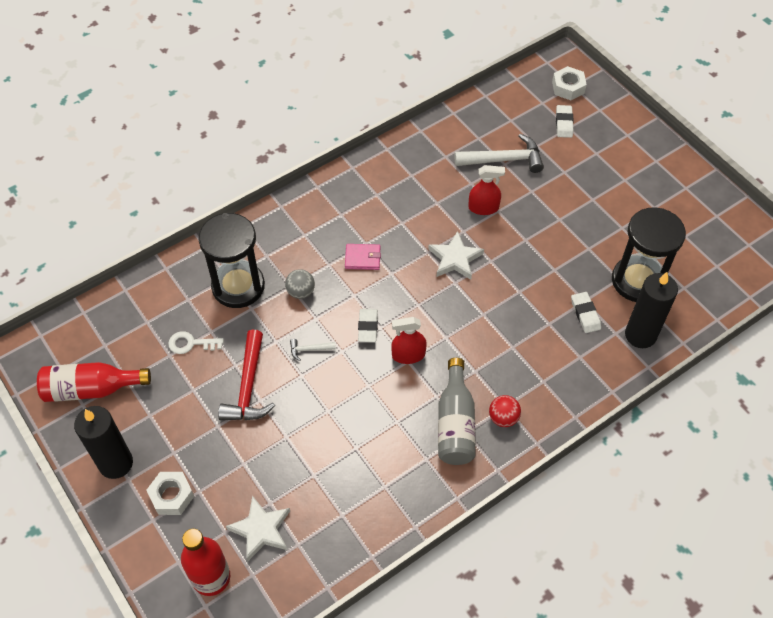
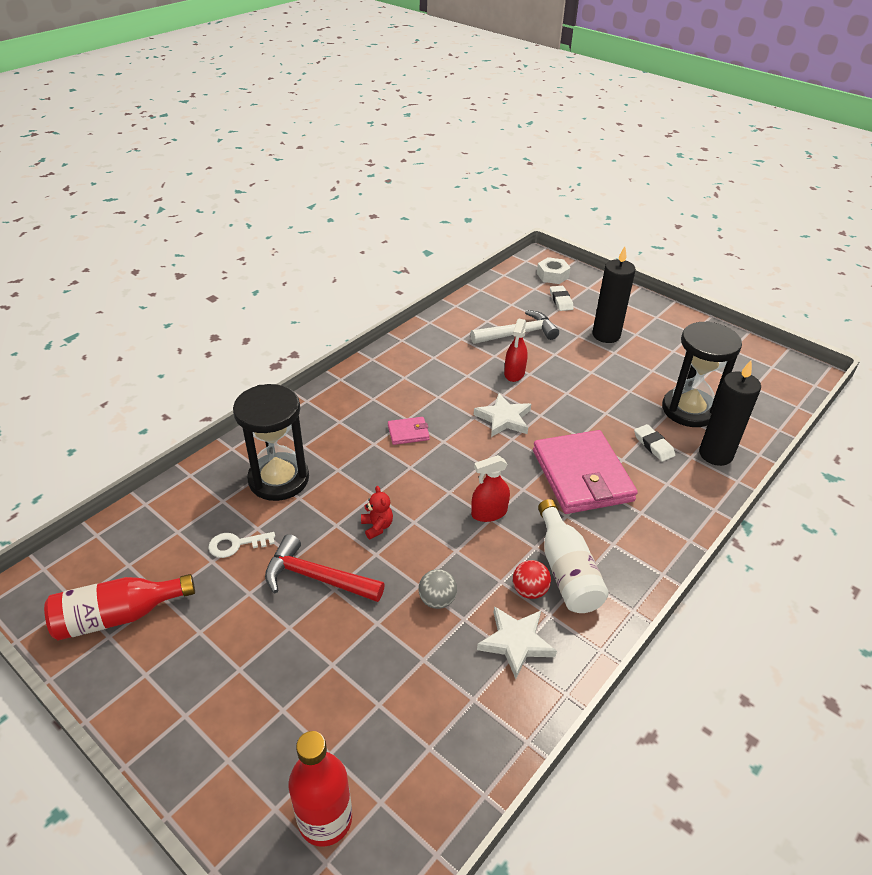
camera: 15 degrees left, 15 degrees down
(116, 463) = (164, 698): black candle -> black candle (606, 335)
(171, 496) = (248, 723): white nut -> none
(248, 387) = (316, 577): red hammer -> red hammer turned 120 degrees clockwise
(261, 530) = (376, 740): white star -> white star (516, 642)
(301, 292) = (351, 473): grey ball -> grey ball (437, 600)
(309, 349) = (377, 527): white hammer -> red teddy bear
(368, 327) = (435, 494): white eraser -> none
(455, 423) = (566, 571): grey bottle -> white bottle
(483, 208) = (514, 373): red spray bottle -> red spray bottle turned 120 degrees clockwise
(503, 418) = (615, 555): red ball -> red ball (529, 590)
(505, 333) = (582, 475): none -> pink wallet

